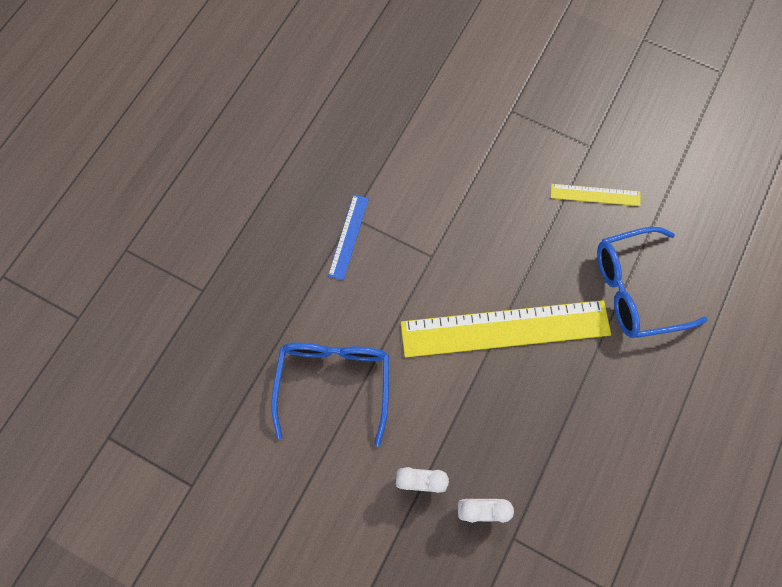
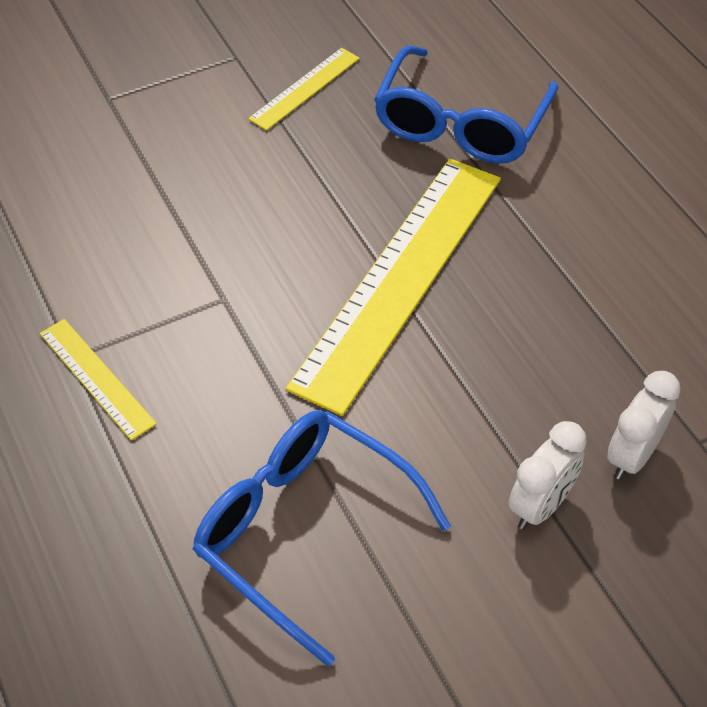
camera: 55 degrees left, 20 degrees down
(348, 236) = (96, 378): blue ruler -> yellow ruler

